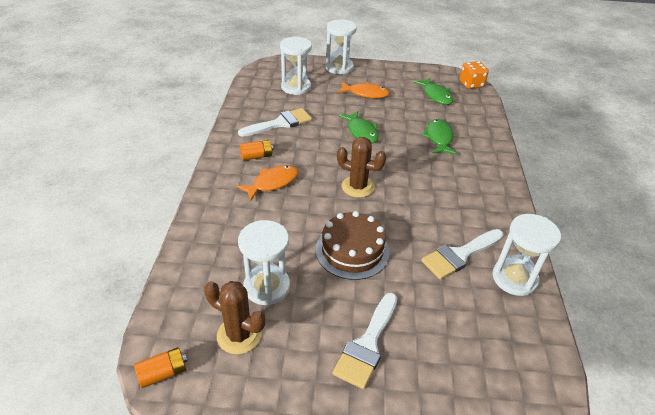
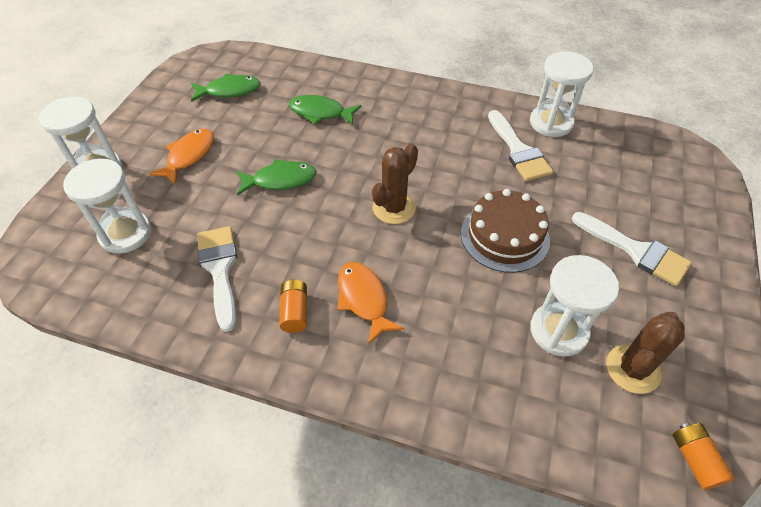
camera: 75 degrees left, 10 degrees up
(471, 84) = (220, 55): orange dice -> none

